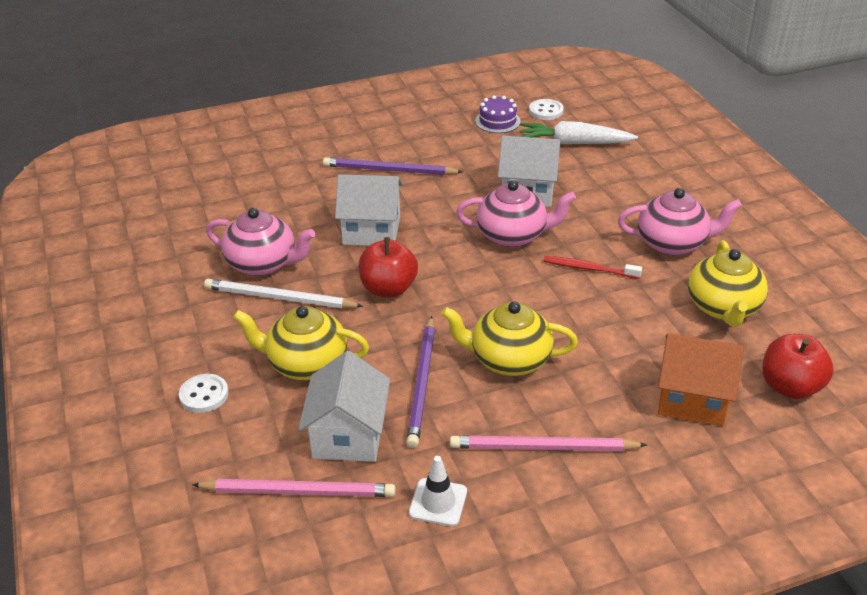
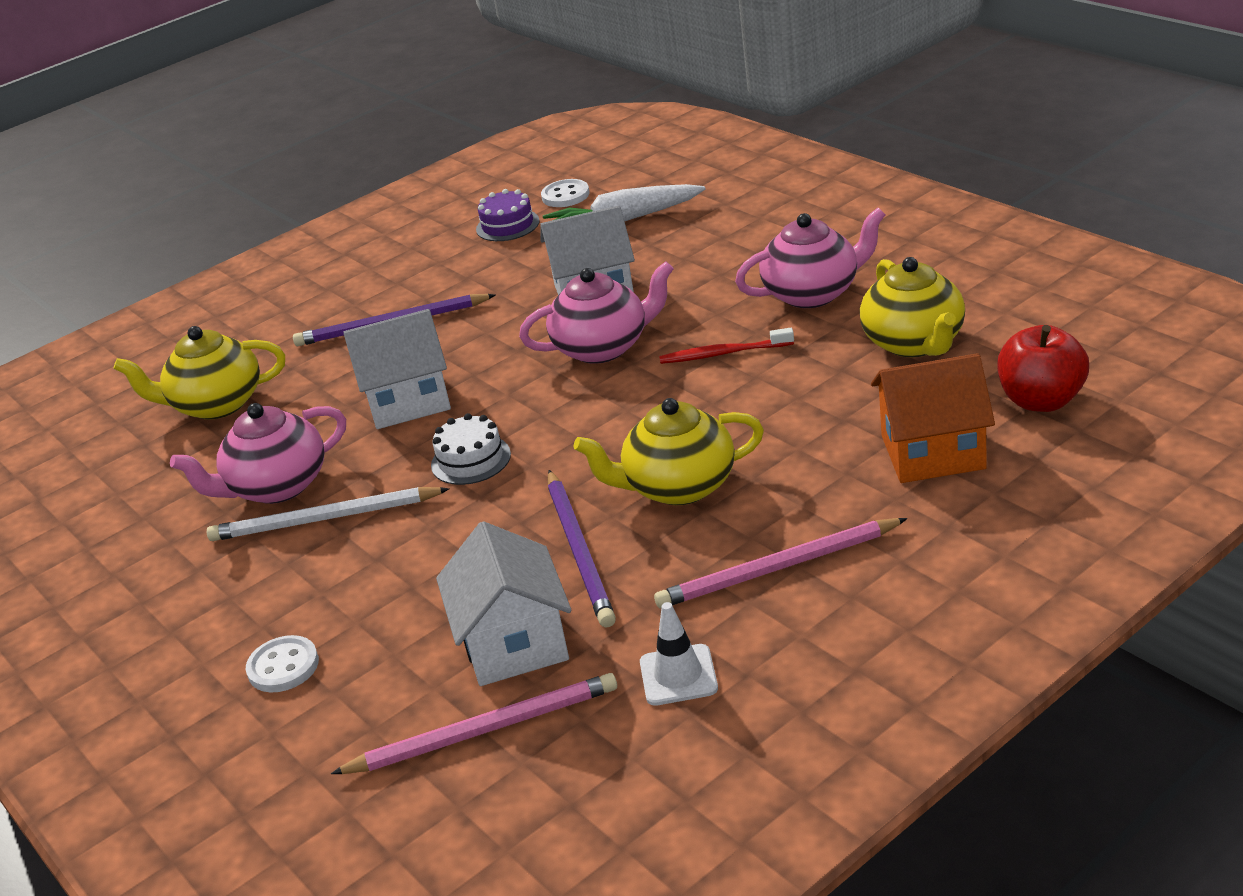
camera: 15 degrees left, 5 degrees down
(263, 264) = (277, 487): pink teapot -> pink teapot turned 150 degrees clockwise
(306, 364) = (407, 582): yellow teapot -> yellow teapot (216, 404)
(388, 289) = (471, 460): red apple -> white cake

